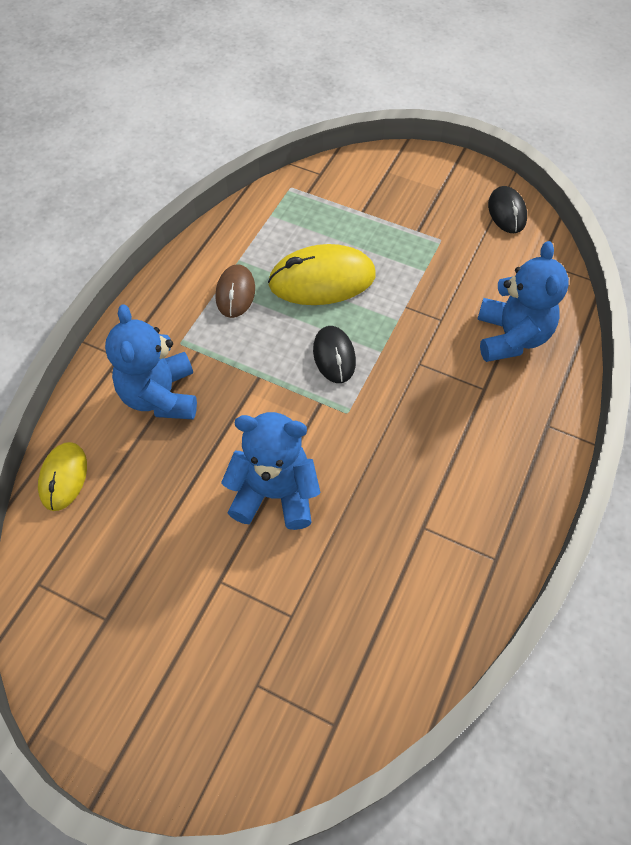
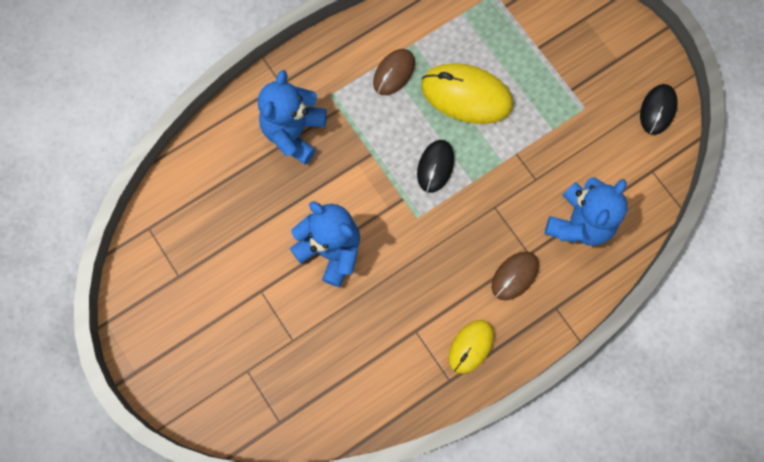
camera: 30 degrees right, 15 degrees up
(63, 477) = (199, 160): yellow mouse -> yellow mouse (471, 346)
(485, 417) = (514, 276): none -> brown mouse

